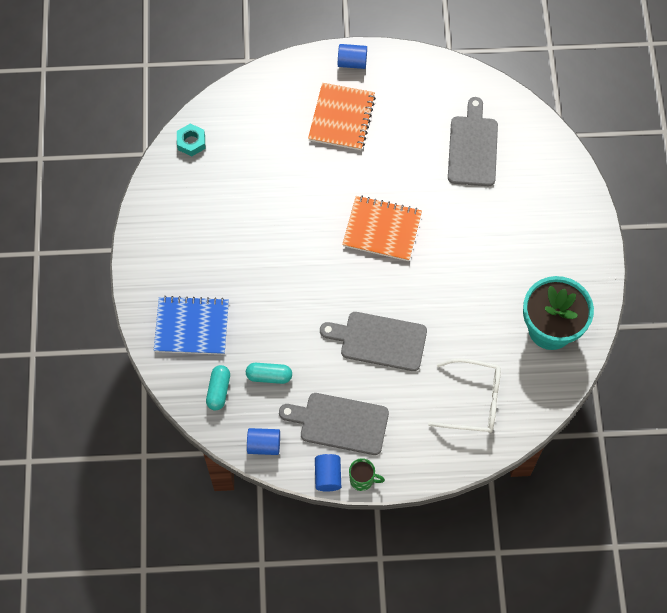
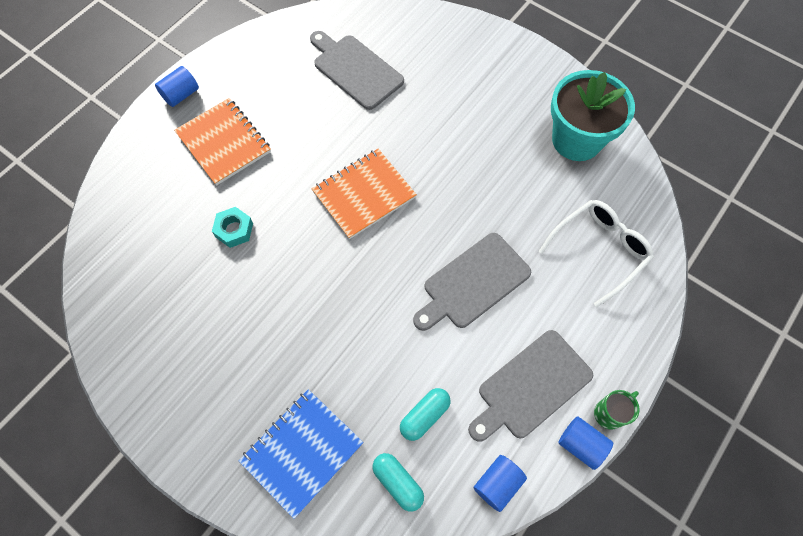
camera: 50 degrees left, 0 degrees up
(191, 142) = (107, 288): turquoise nut -> turquoise nut (234, 230)

